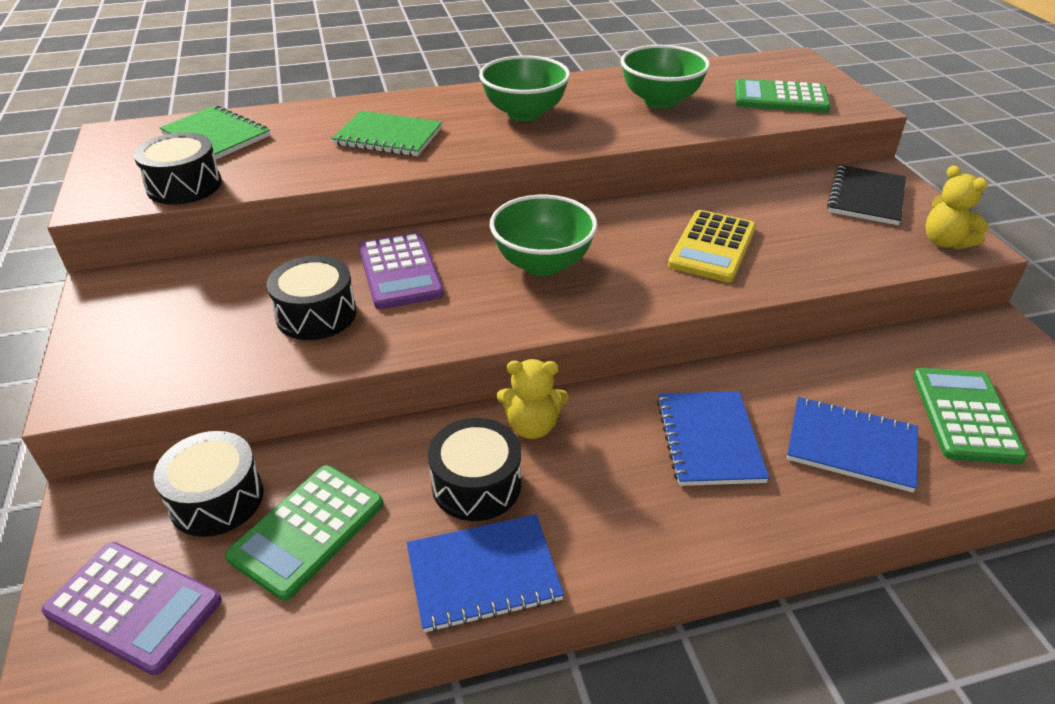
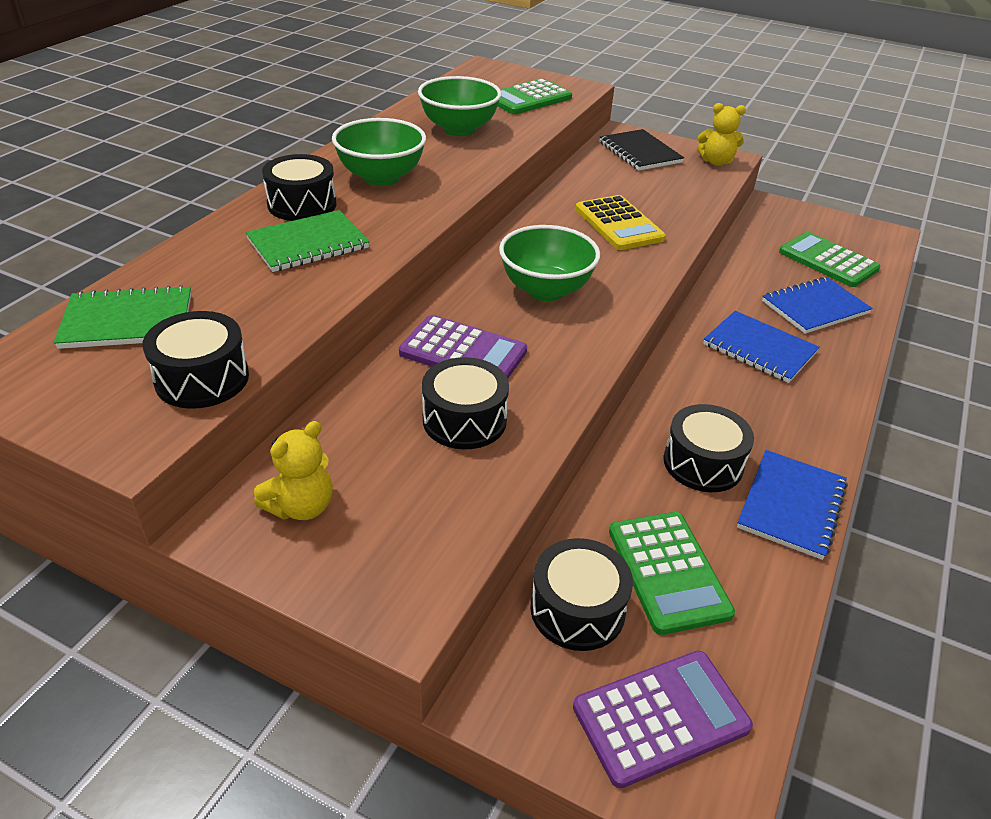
camera: 50 degrees left, 0 degrees up
(436, 110) = (302, 204): none -> black drum
(532, 426) = (670, 407): yellow teddy bear -> yellow teddy bear (301, 506)

